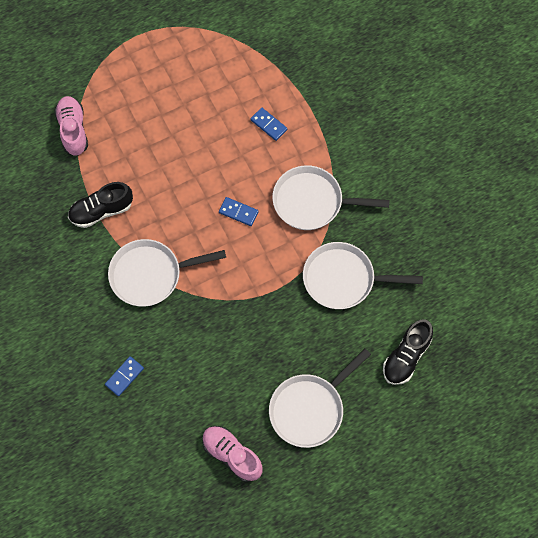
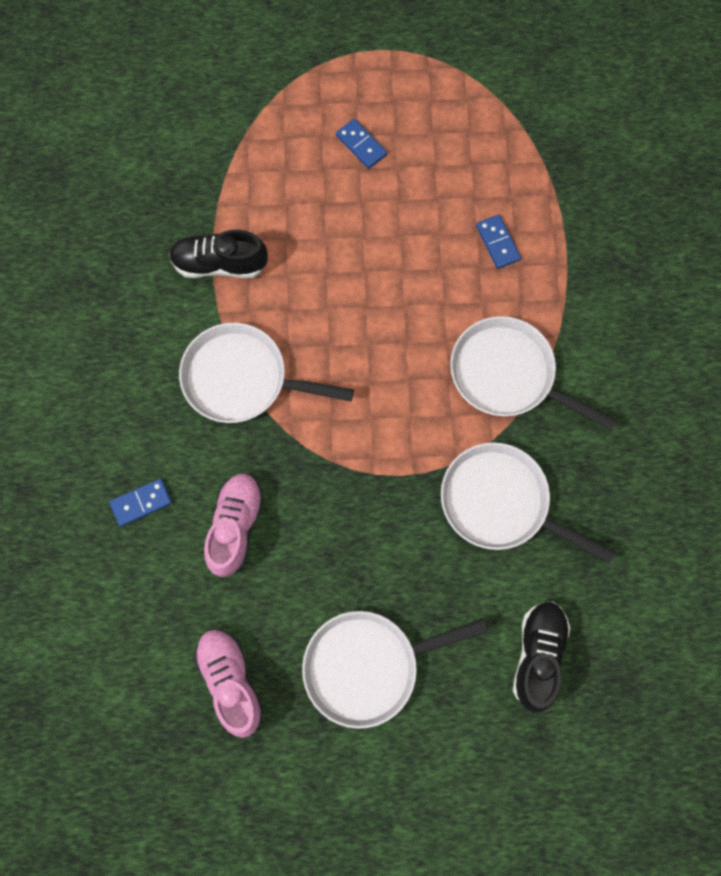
camera: 25 degrees right, 5 degrees up
(73, 130) = (235, 141): pink shoe -> pink shoe (235, 526)
(238, 212) = (400, 345): blue domino -> blue domino (361, 145)
(406, 357) = (538, 655): black shoe -> black shoe turned 135 degrees clockwise

